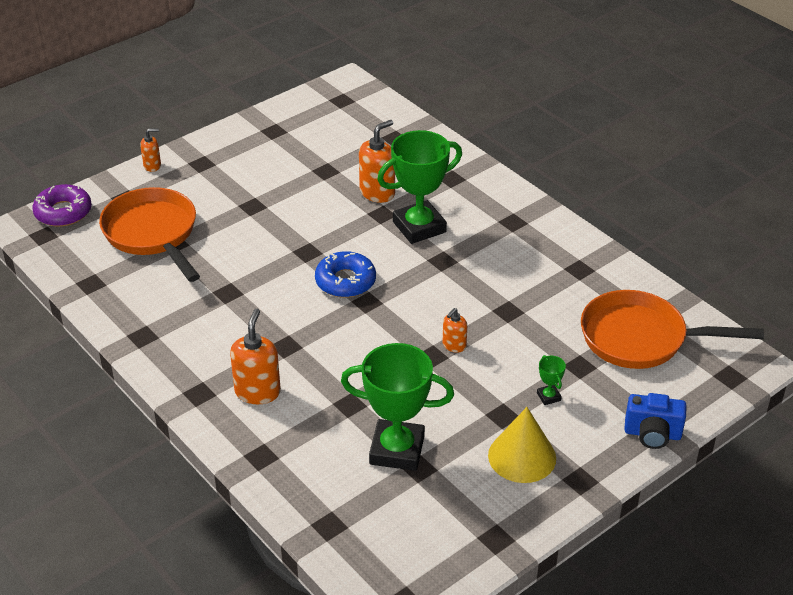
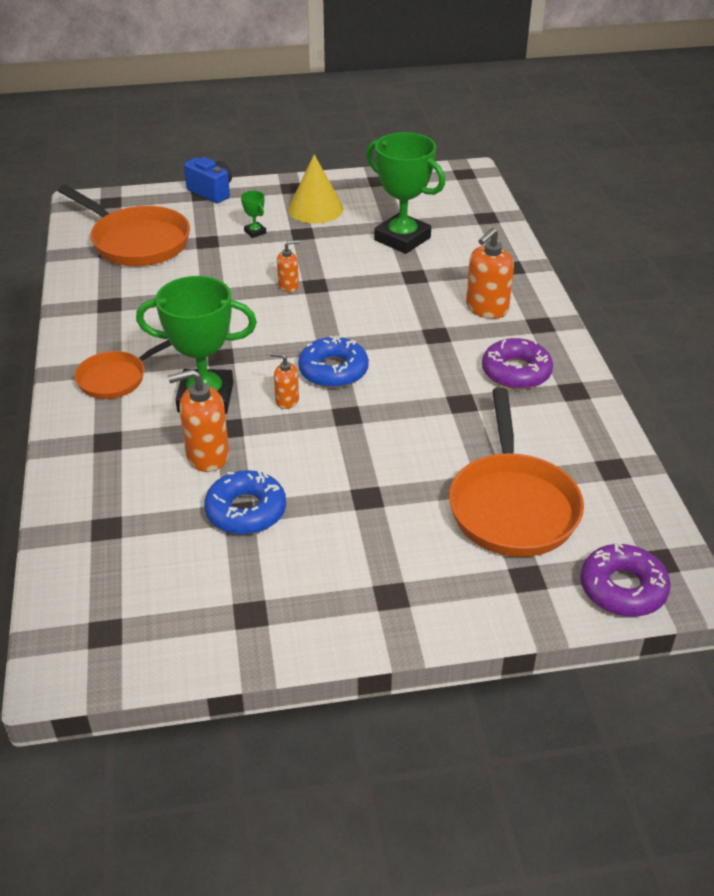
camera: 150 degrees left, 0 degrees up
(152, 166) = (463, 621): orange soap dispenser -> orange soap dispenser (287, 401)
(198, 335) = (516, 372): none -> purple donut
(322, 173) = (246, 511): none -> blue donut
(497, 216) = (116, 378): none -> orange pan
(548, 397) = (255, 232): green trophy -> green trophy turned 45 degrees counterclockwise

